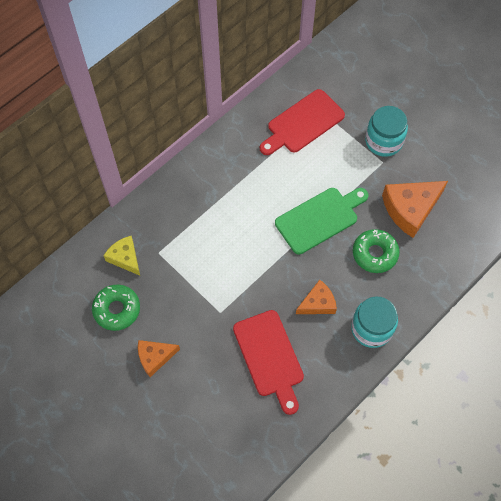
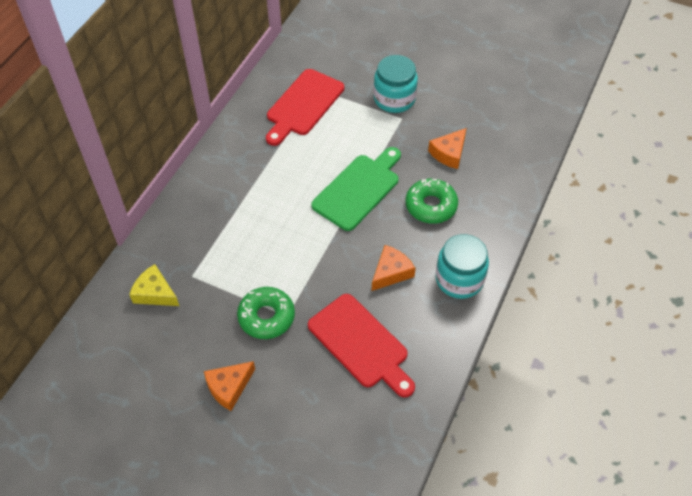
camera: 20 degrees left, 10 degrees down
(117, 309) = (165, 350): green donut -> green donut (266, 317)
(410, 209) = (449, 153): orange cheese -> orange cheese, size x0.60

